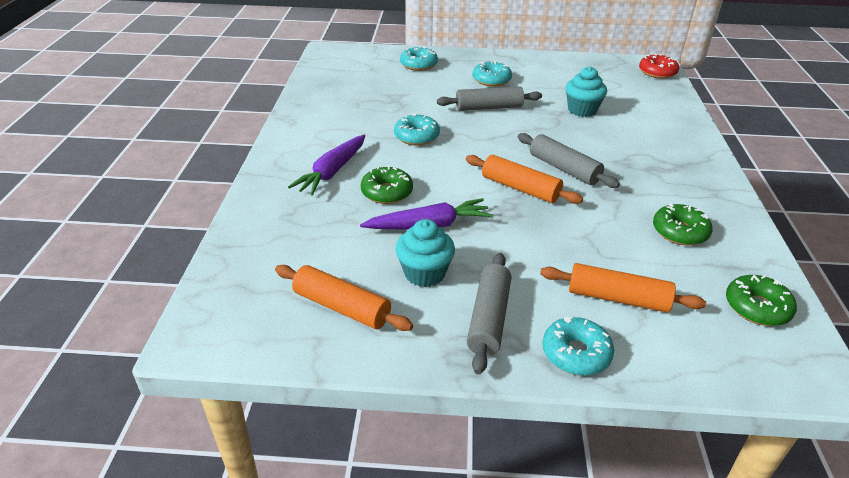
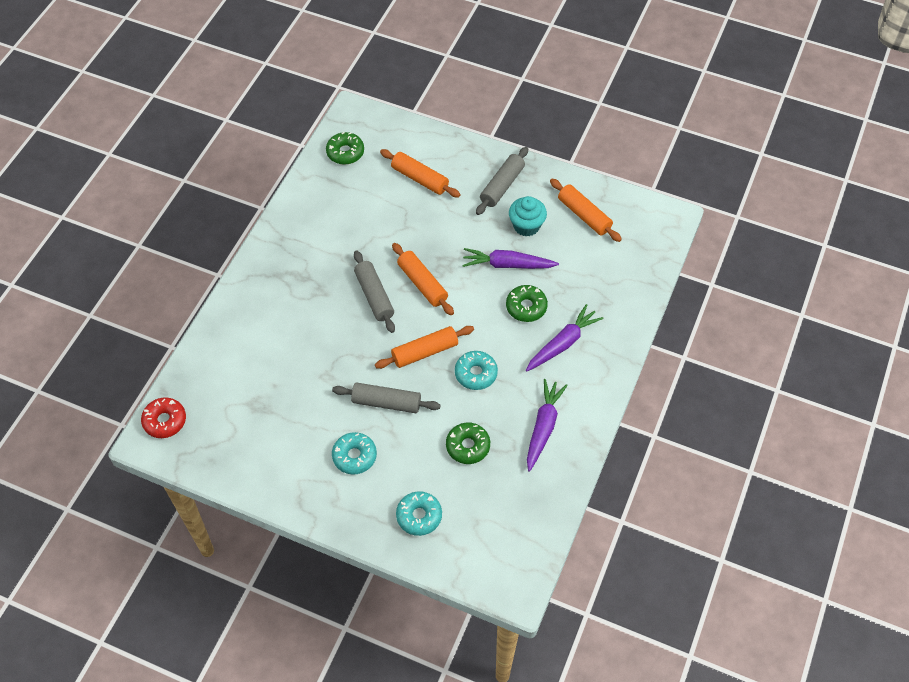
camera: 160 degrees left, 20 degrees up
(334, 117) = (543, 427): none -> purple carrot
(477, 141) = (425, 352): none -> orange rolling pin
(576, 353) = (466, 155): turquoise donut -> none
(582, 110) = (299, 373): turquoise cupcake -> none
(679, 232) = (340, 213): green donut -> green donut (468, 446)

